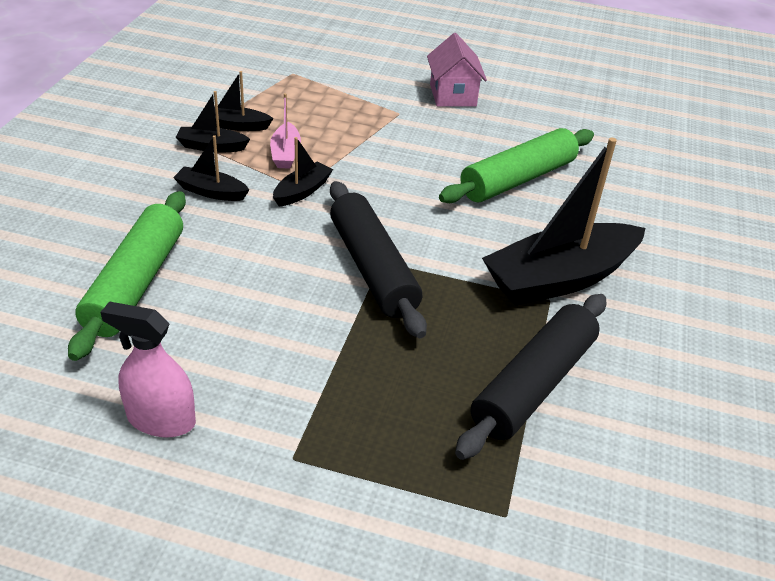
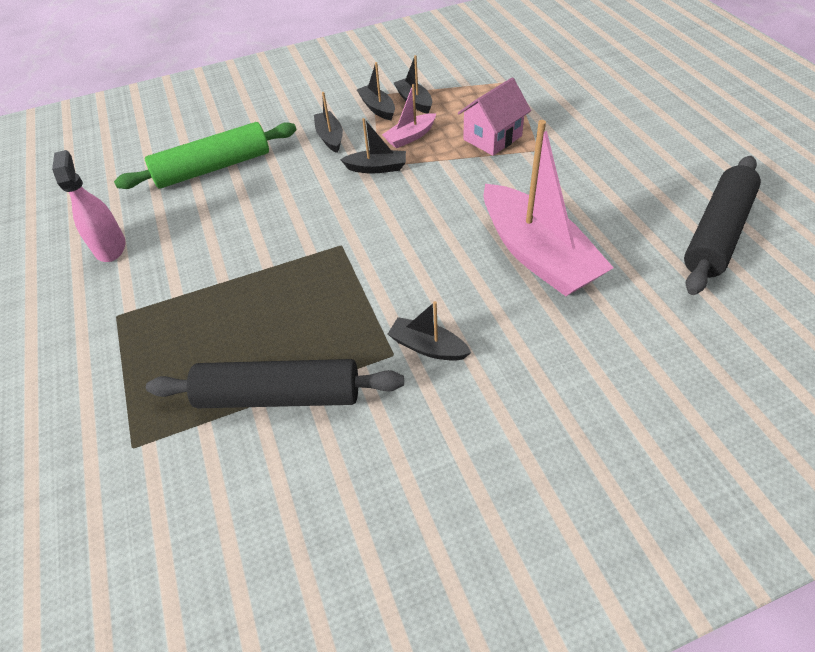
camera: 60 degrees right, 10 degrees up
(372, 268) = (328, 245): black rolling pin -> black rolling pin (716, 233)
(452, 95) = (608, 157): pink house -> pink house (492, 138)
(518, 179) = (537, 254): green rolling pin -> pink boat
(560, 278) = (428, 347): black boat -> black boat, size x0.46

